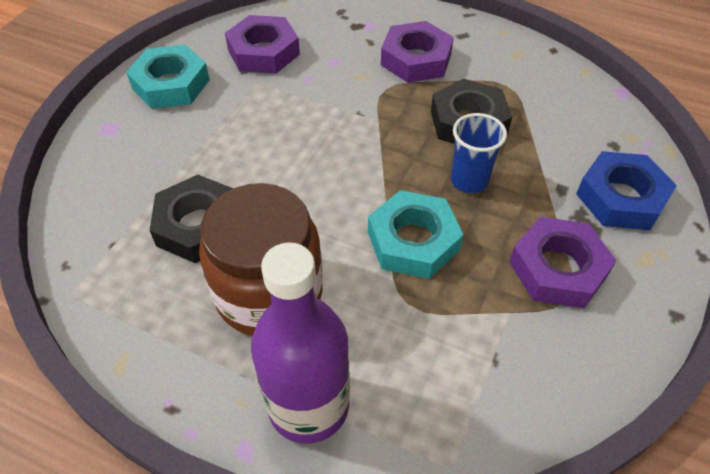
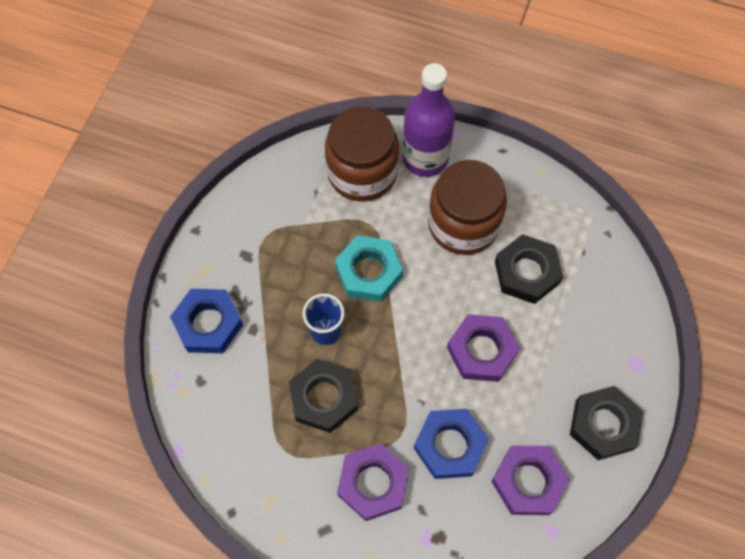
camera: 175 degrees right, 15 degrees up
(171, 84) = (603, 425): turquoise nut -> black nut
(335, 79) = (449, 445): none -> blue nut
(419, 387) = (362, 172): none -> brown jar
(558, 269) = (267, 257): purple nut -> purple nut (481, 350)

